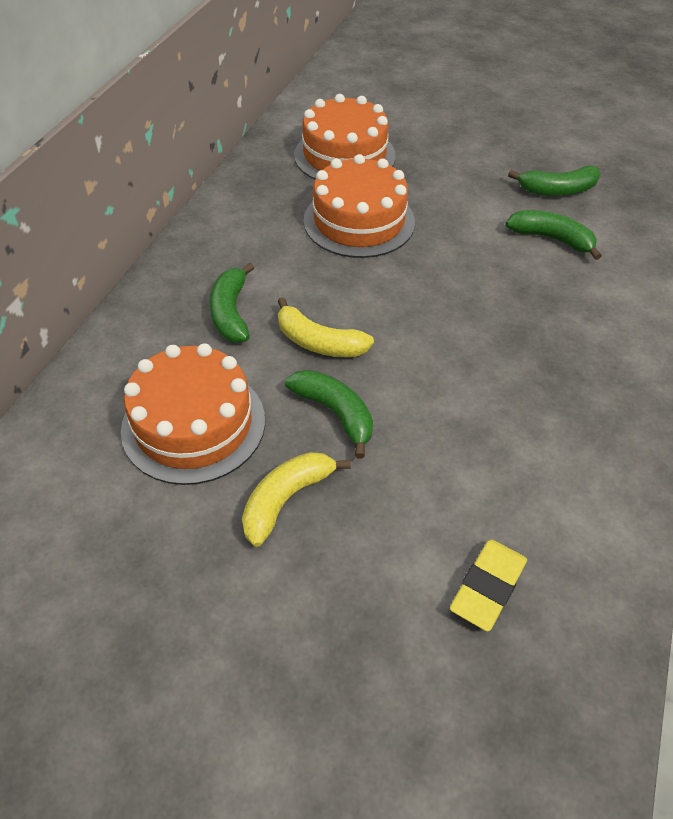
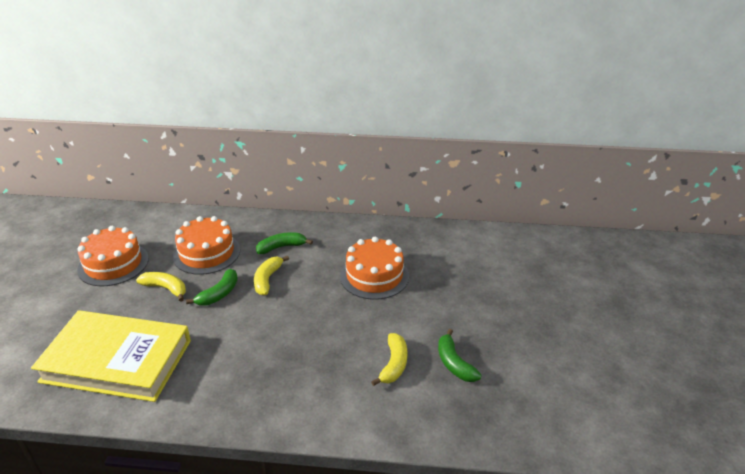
camera: 75 degrees right, 15 degrees down
(344, 155) = (439, 259): orange cake -> orange cake (113, 264)
(487, 587) = (117, 360): yellow eraser -> yellow book
(551, 239) = (394, 364): green banana -> yellow banana

